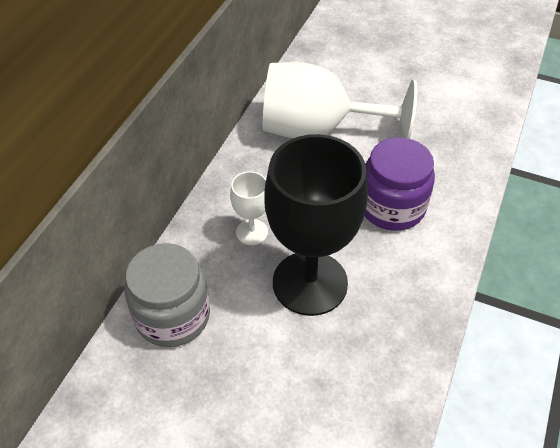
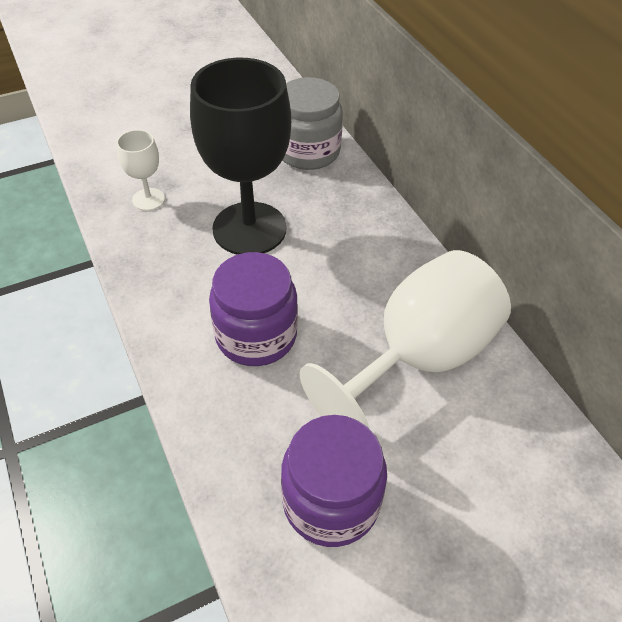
camera: 130 degrees right, 0 degrees up
(252, 232) = (335, 228): white goblet -> white goblet (148, 199)
(439, 114) = (331, 501): none -> purple jar

